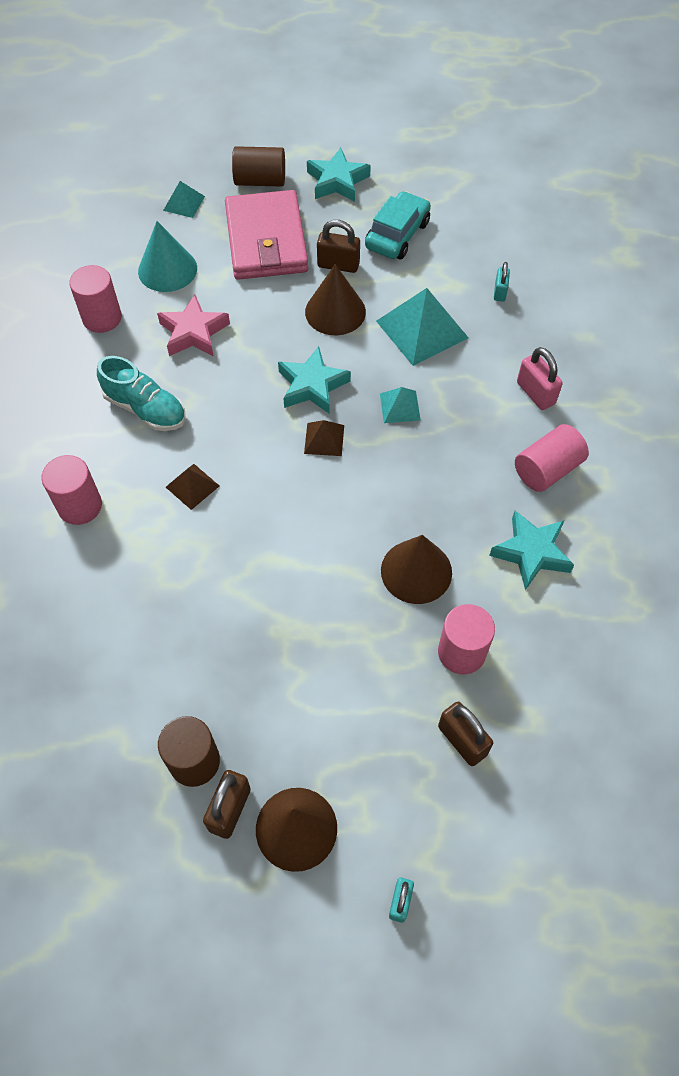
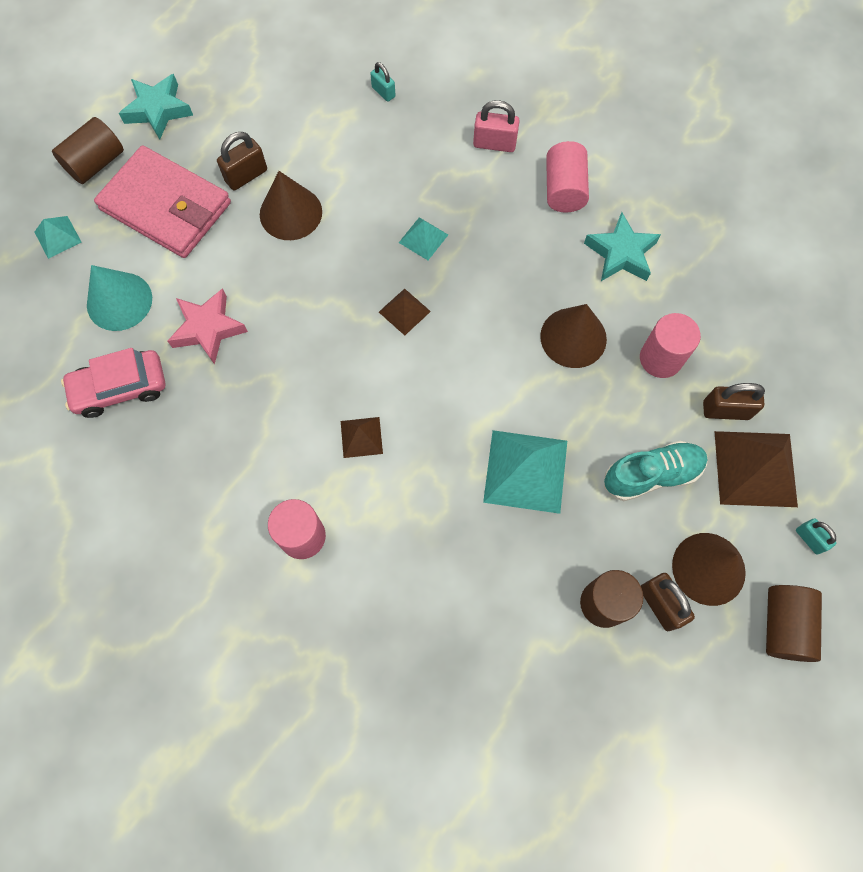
camera: 50 degrees left, 10 degrees up
(102, 318) = (120, 388): pink cylinder -> pink car
(146, 409) = (252, 419): turquoise shoe -> turquoise shoe (652, 475)
(295, 934) = (783, 625): none -> brown cylinder
(312, 386) = (347, 282): turquoise star -> none
(397, 235) = (258, 113): turquoise car -> none
(422, 329) = (366, 168): turquoise pyramid -> turquoise pyramid (525, 471)
(428, 804) = (755, 468): none -> brown pyramid

